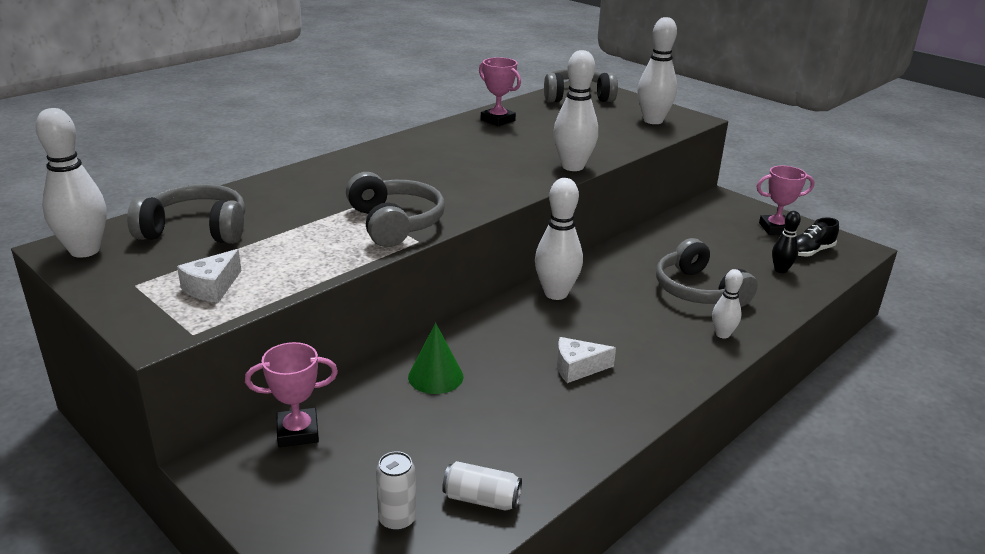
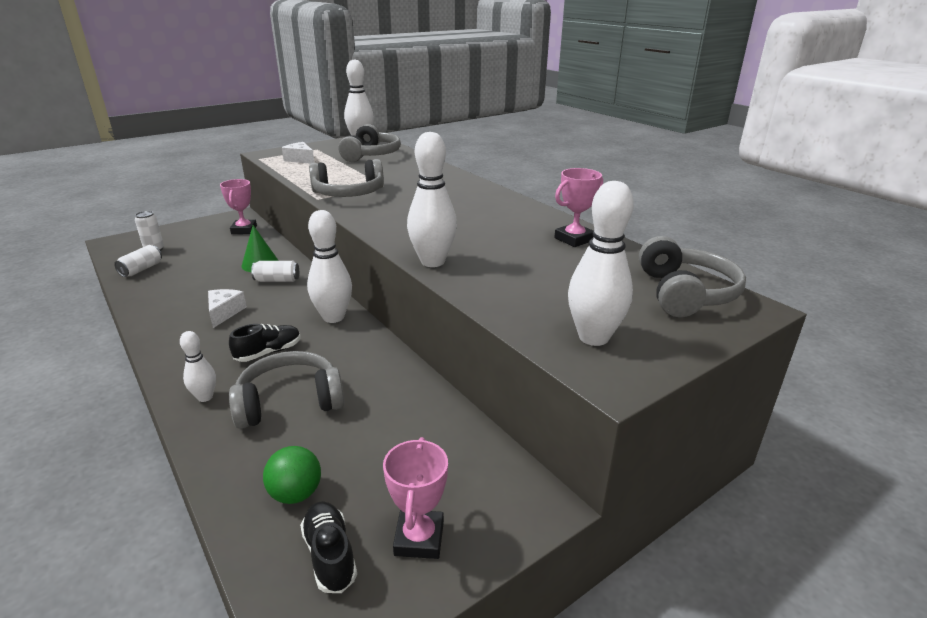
camera: 100 degrees right, 0 degrees up
(482, 349) = (277, 280): none -> white can
(638, 318) = (268, 352): none -> black shoe
(780, 270) = (296, 493): black bowling pin -> green ball

